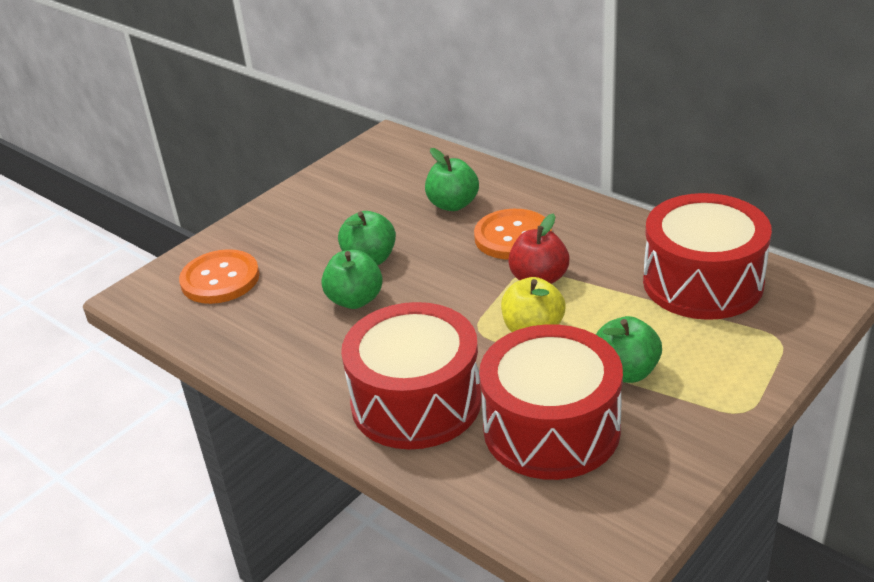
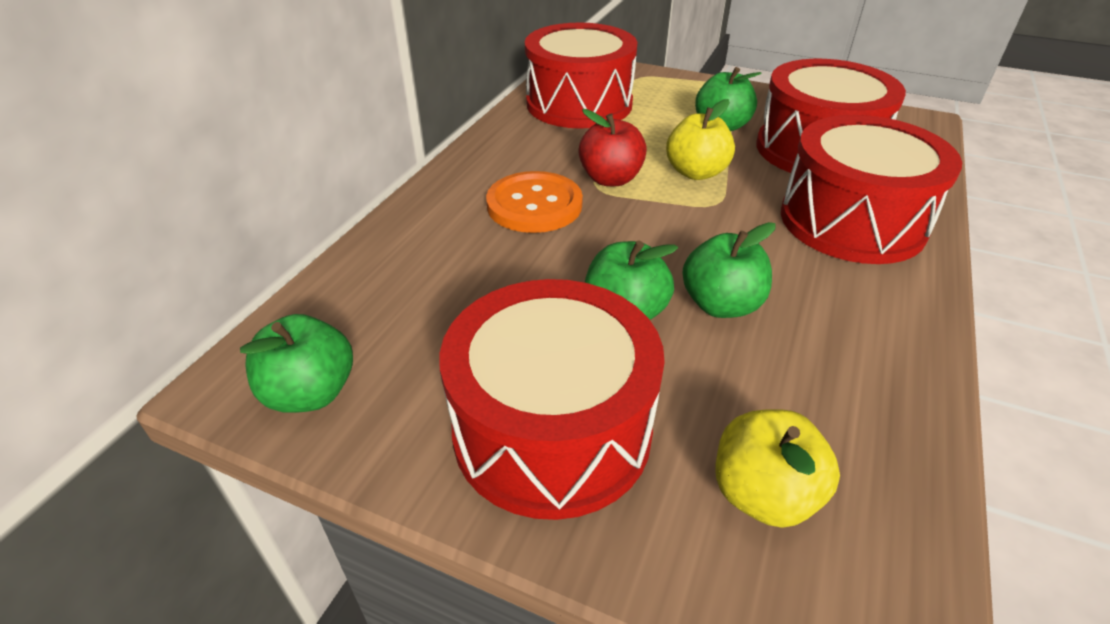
camera: 110 degrees left, 5 degrees up
(220, 279) = (763, 494): orange button -> yellow apple
(299, 223) = (552, 430): none -> red drum
(453, 204) = (466, 262): green apple -> green apple (311, 393)

